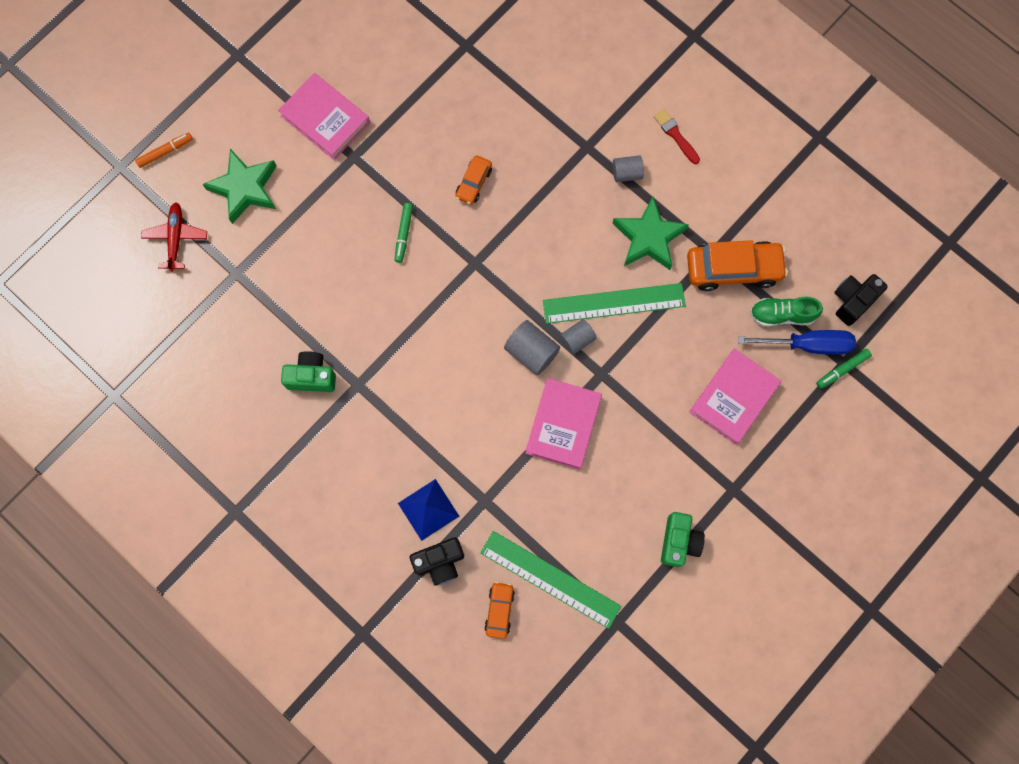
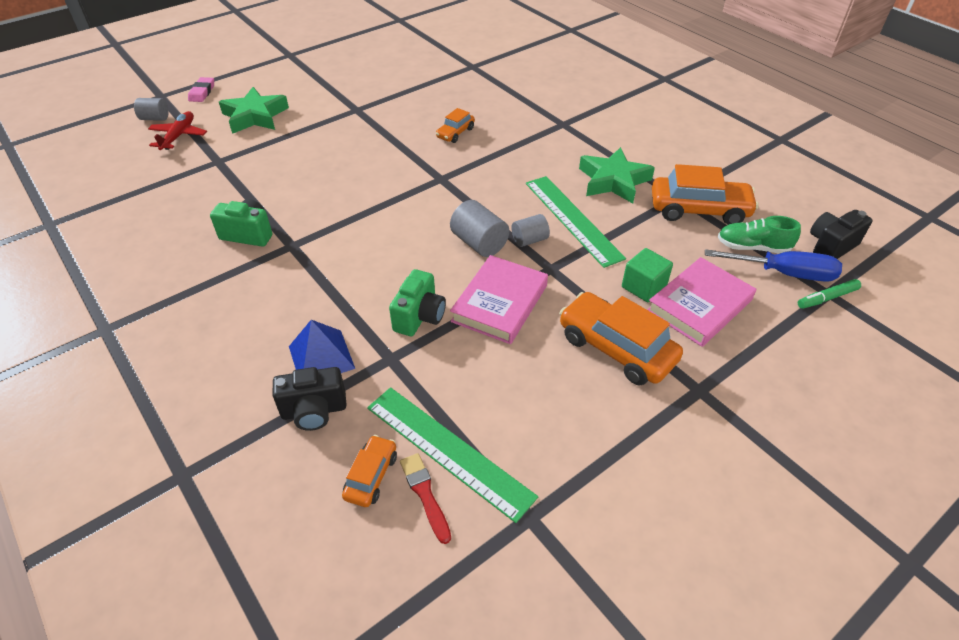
camera: 10 degrees right, 30 degrees down
(165, 152) = (202, 92): orange marker -> pink eraser
(325, 119) = (342, 89): pink book -> none
(404, 234) = (381, 155): green marker -> none
(614, 303) = (572, 219): green ruler -> green ruler turned 60 degrees clockwise
(626, 173) = (597, 141): grey cylinder -> grey cylinder (155, 118)
(666, 458) = (616, 348): none -> orange car
(675, 135) = (645, 125): red brush -> red brush (425, 494)
(679, 541) = (625, 434): green camera -> green camera (419, 317)
(685, 383) = (643, 287): none -> green cube

